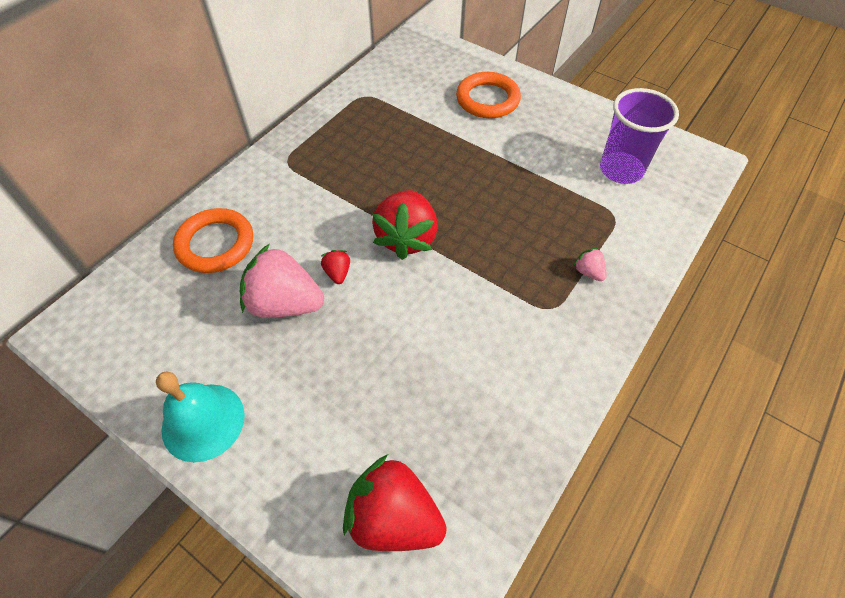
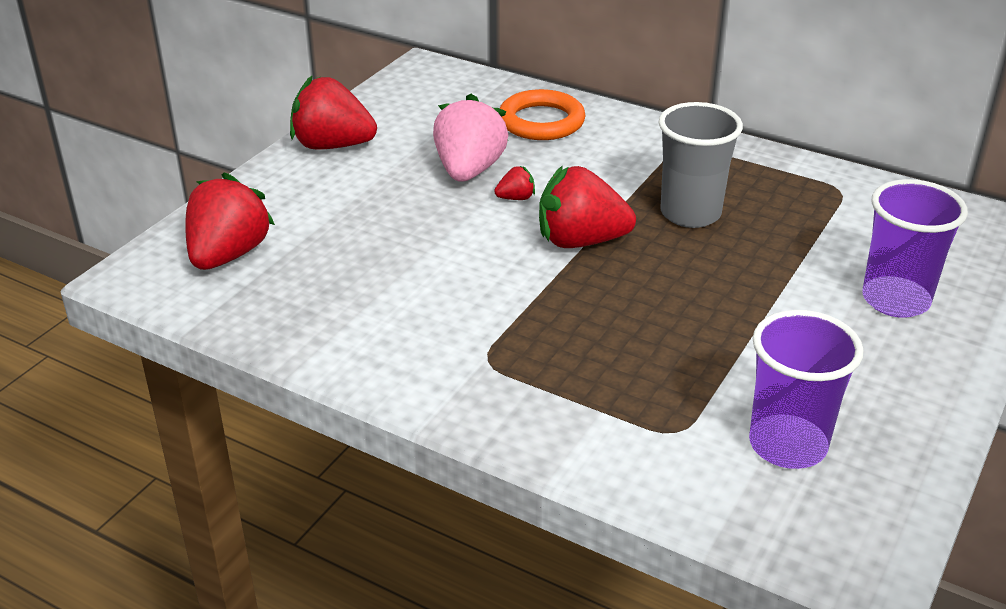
camera: 85 degrees right, 20 degrees down
(203, 421) = (332, 146): turquoise bell -> red strawberry
(380, 172) = (690, 213): none -> grey cup
(487, 99) = (895, 300): orange ring -> purple cup
(588, 272) = (556, 397): pink strawberry -> none

